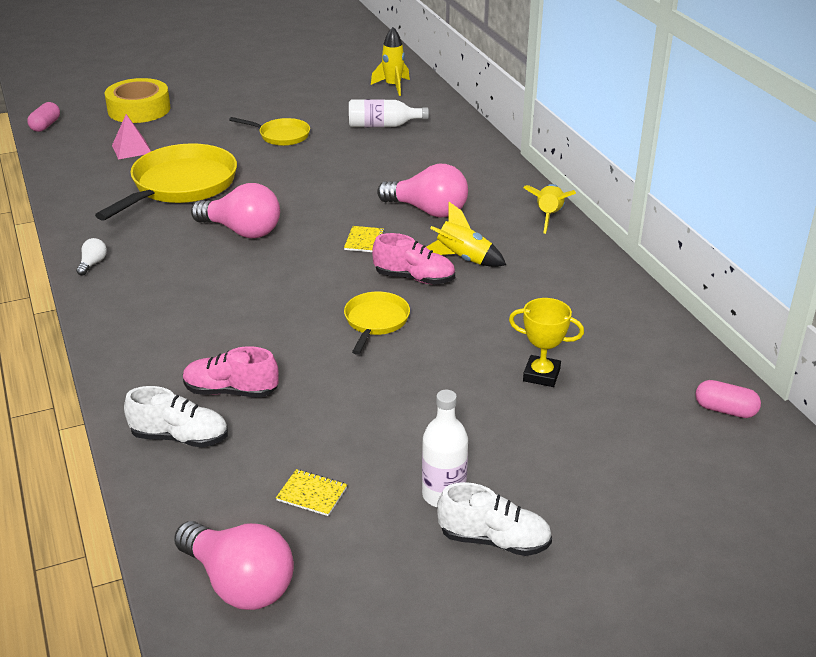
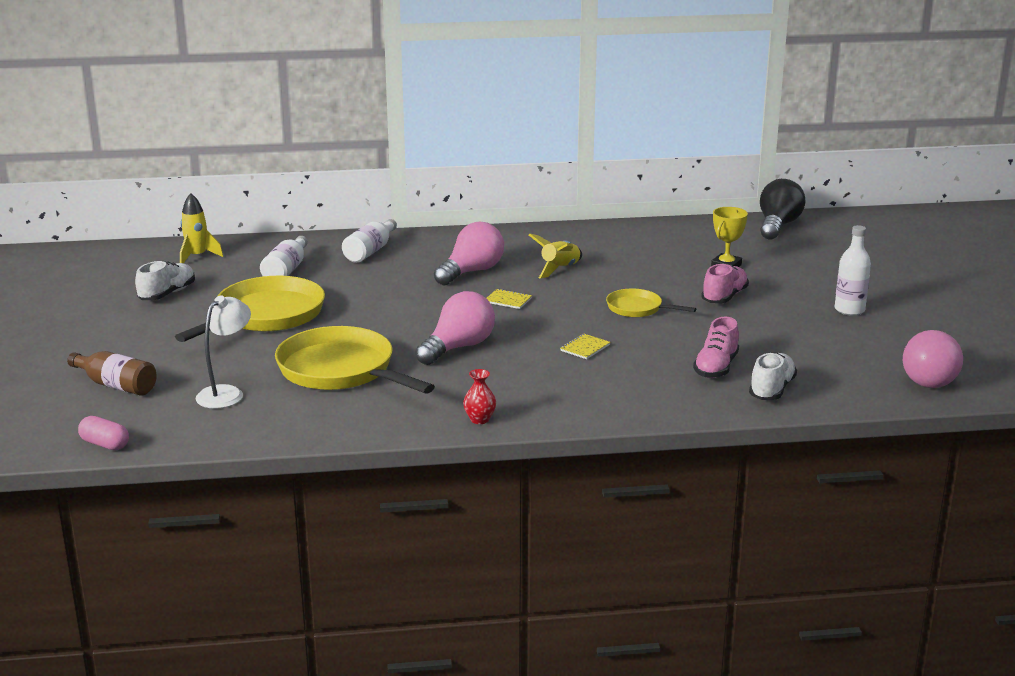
camera: 75 degrees left, 10 degrees down
(93, 264) = (479, 419): white light bulb -> red vase
(131, 149) = (226, 393): pink pyramid -> white lamp
(139, 109) = (116, 385): yellow tape -> brown bottle
(239, 583) = (931, 378): pink light bulb -> pink light bulb turned 150 degrees clockwise
(281, 136) = (265, 316): yellow pan -> yellow pan, size x1.92
(312, 494) = (844, 349): yellow notebook -> yellow notebook (585, 348)
(414, 278) = (580, 289): pink shoe -> pink shoe (724, 297)
(450, 153) = (370, 251): none -> white bottle
(494, 540) = (893, 302): white shoe -> white shoe (167, 294)
(549, 216) = (510, 233): yellow rocket -> none
(725, 410) = (778, 226): pink capsule -> black light bulb

